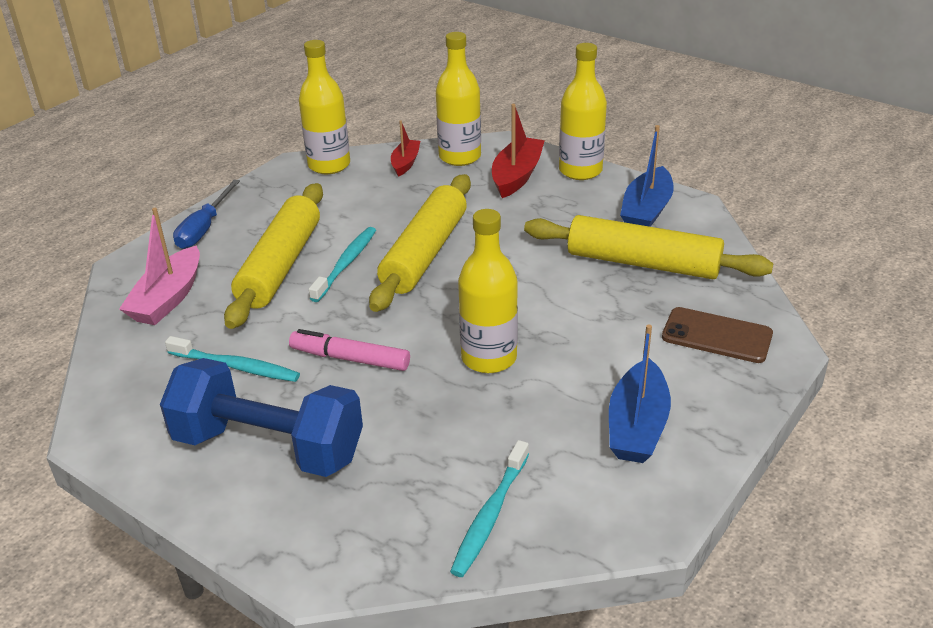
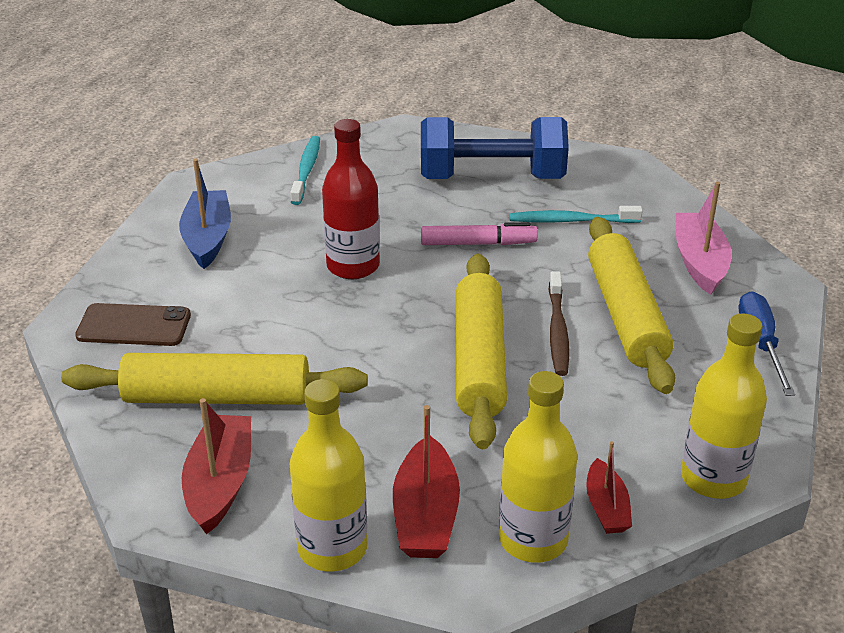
camera: 160 degrees right, 0 degrees up
(345, 264) = (557, 330): turquoise toothbrush -> brown toothbrush
(489, 358) = (353, 266): yellow bottle -> red bottle
(646, 211) = (220, 483): blue boat -> red boat

